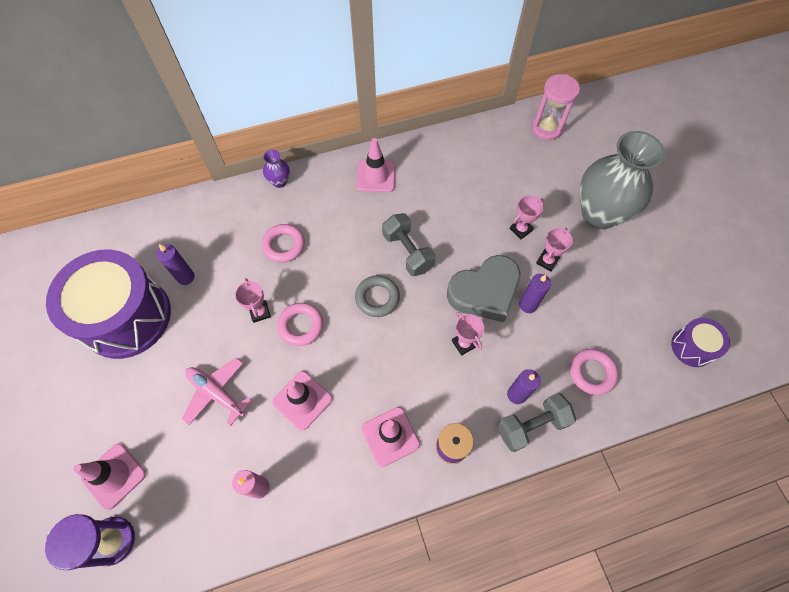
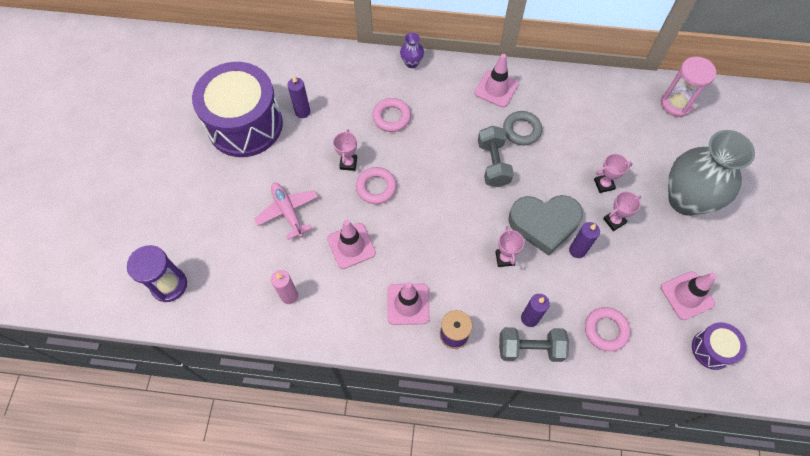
camera: 25 degrees right, 0 degrees up
(114, 476) = (188, 239): pink traffic cone -> pink traffic cone (687, 295)
(377, 298) = (449, 191): grey ring -> grey ring (521, 130)

